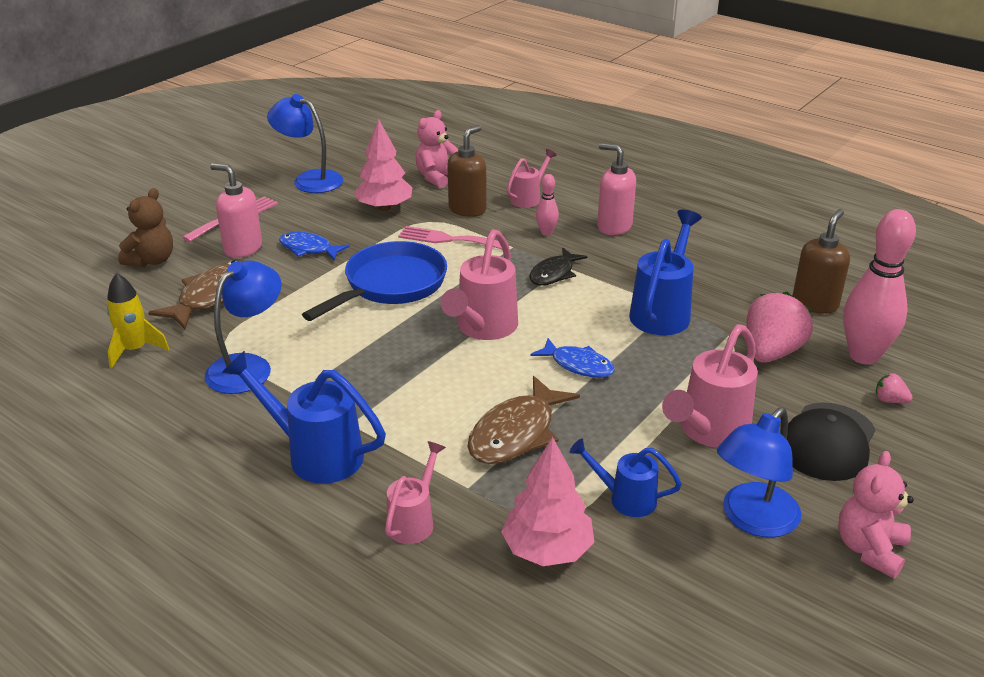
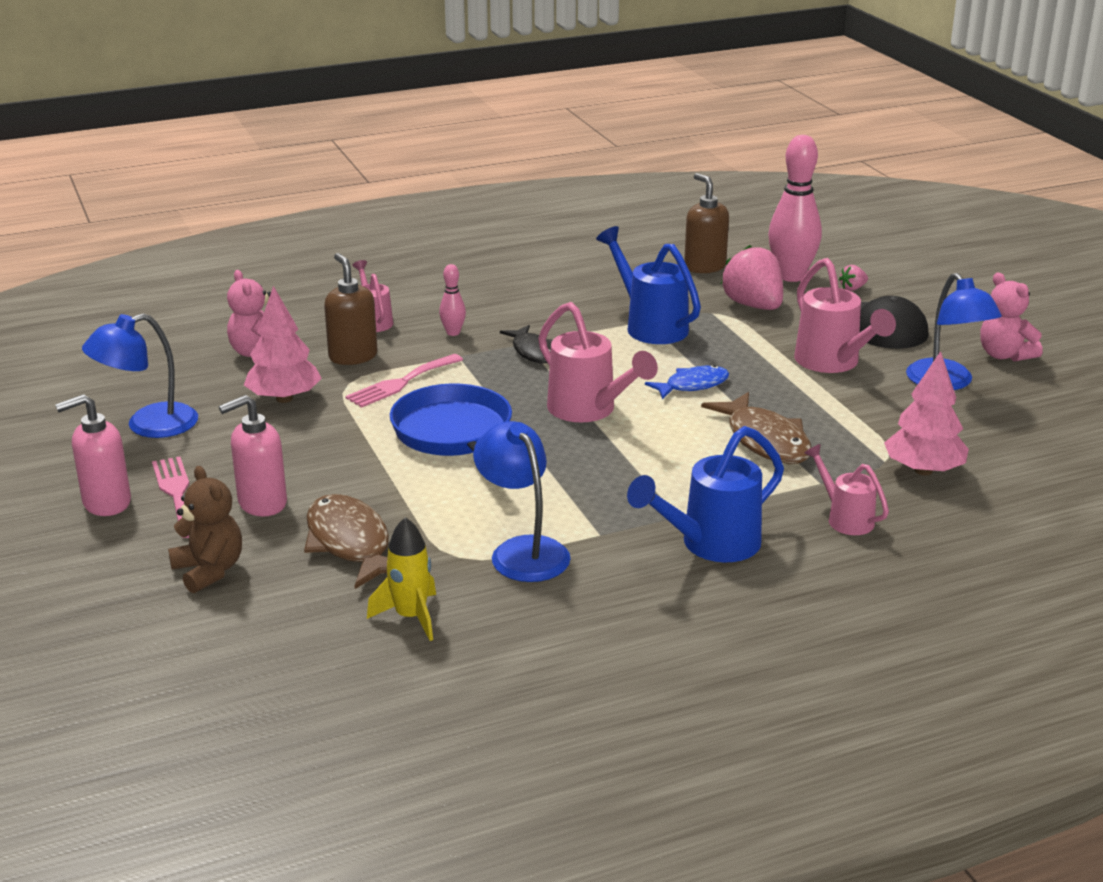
camera: 60 degrees left, 5 degrees down
(309, 249) = (318, 463): blue fish -> none
(614, 226) = (483, 300): pink soap dispenser -> pink soap dispenser (106, 503)
(624, 498) = (886, 421): blue watering can -> none

